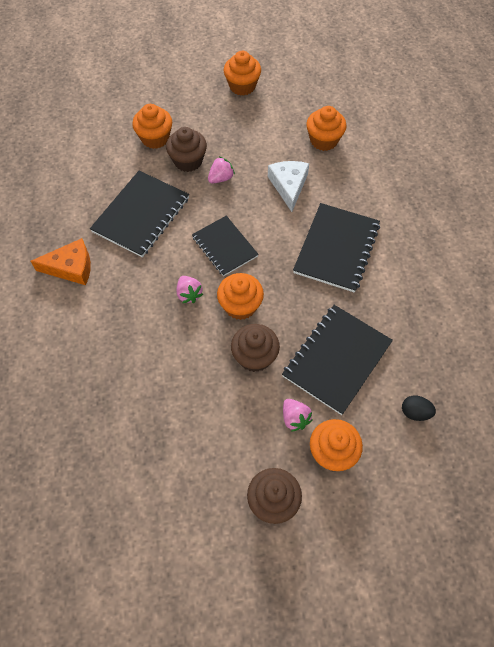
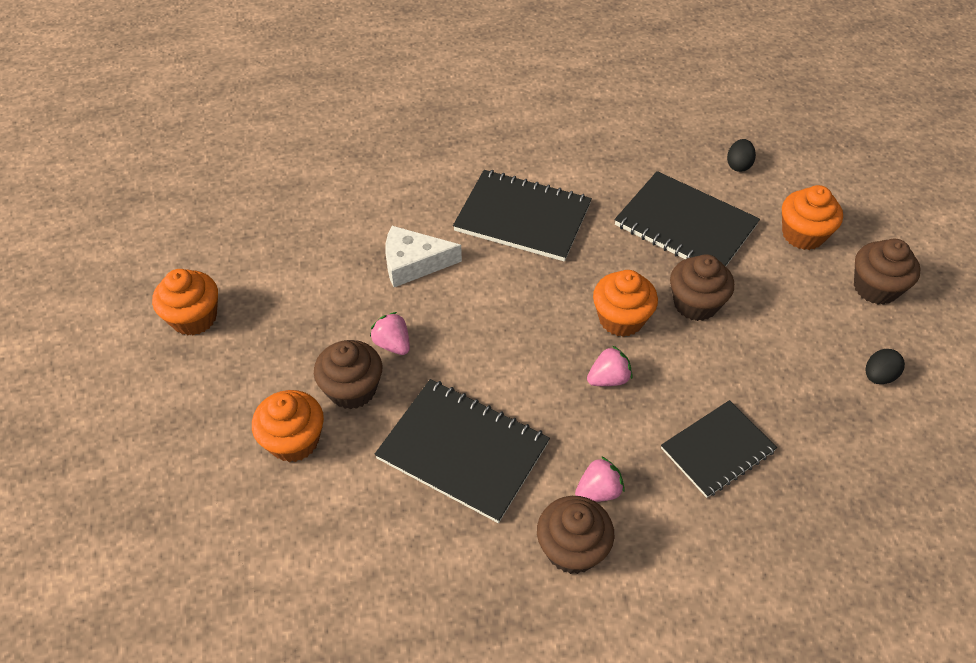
camera: 90 degrees left, 10 degrees down
(71, 267) = (572, 549): orange cheese -> brown cupcake
(182, 479) = (878, 376): none -> black egg
(224, 247) = (523, 338): black notebook -> black notebook (717, 450)
(295, 418) = (770, 266): pink strawberry -> pink strawberry (598, 491)
(324, 140) = (330, 222): orange cupcake -> none

